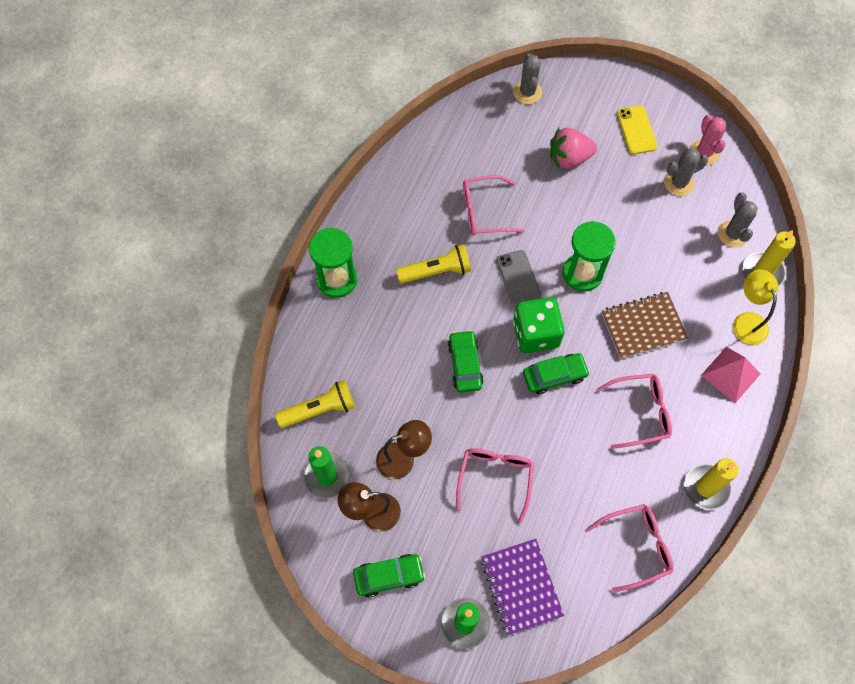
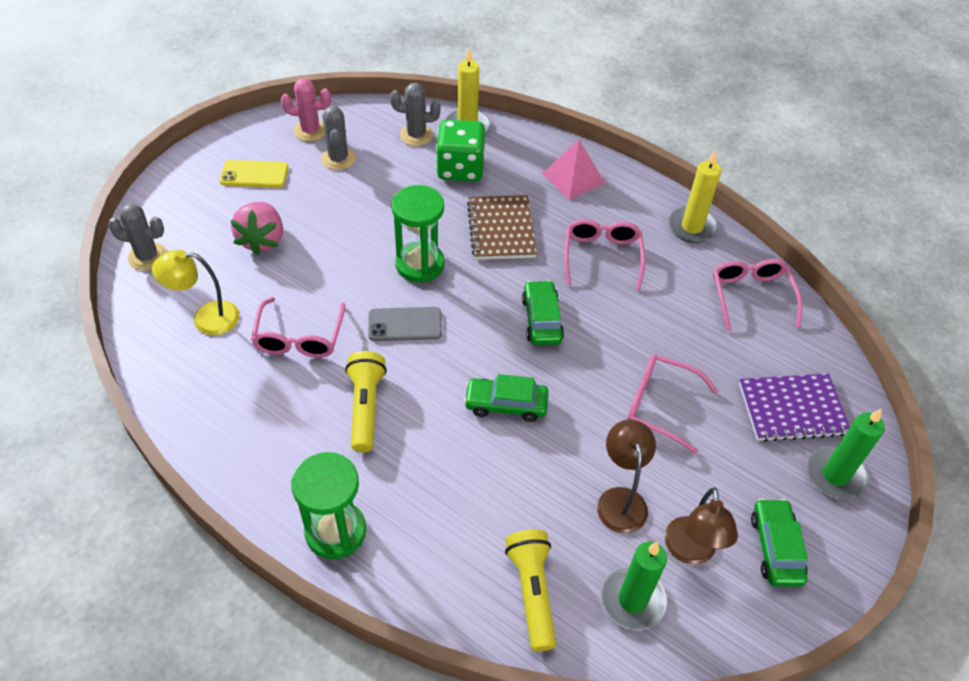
camera: 80 degrees left, 15 degrees down
(535, 334) = (484, 325): green dice -> green dice (460, 168)
(747, 321) = (518, 151): yellow lamp -> yellow lamp (206, 318)

